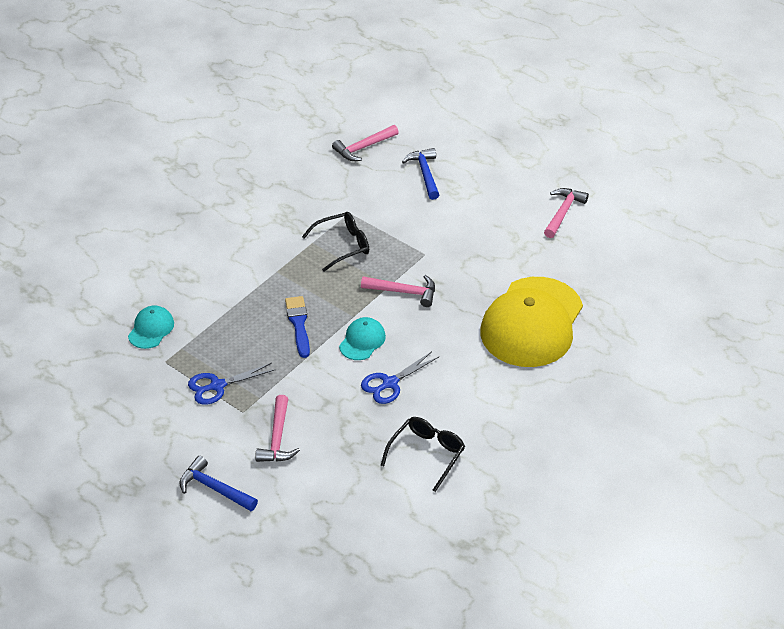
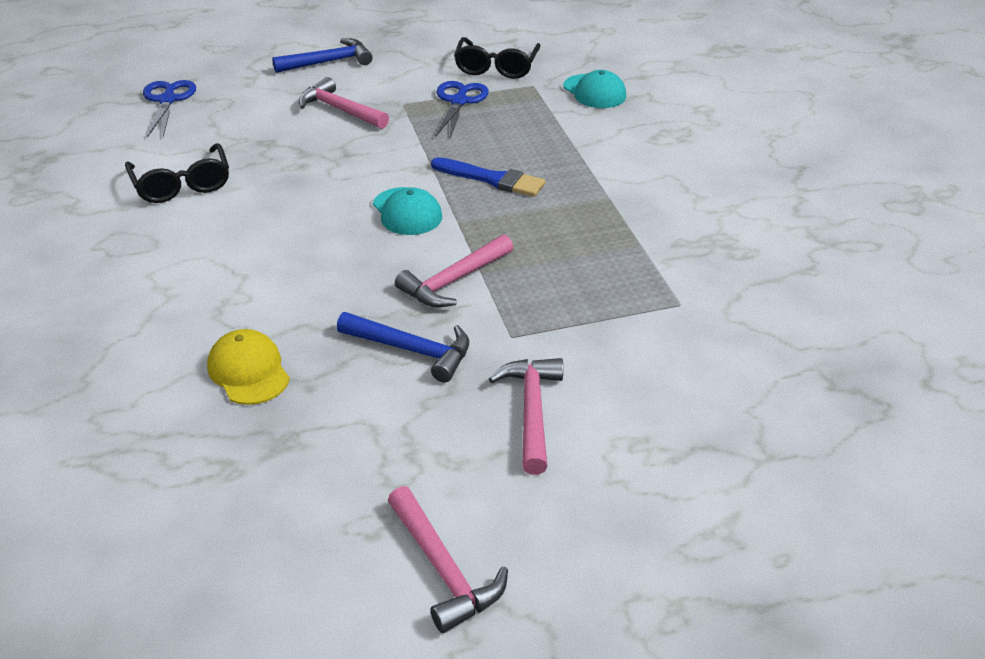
camera: 125 degrees right, 5 degrees down
(343, 245) = (608, 268): black glasses -> black glasses (496, 67)
(363, 148) = (854, 393): pink hammer -> pink hammer (531, 411)
(390, 383) = (314, 203): blue scissors -> blue scissors (167, 100)
(425, 174) = (720, 434): blue hammer -> blue hammer (412, 350)
(532, 322) = (248, 371): yellow cap -> yellow cap, size x0.43

